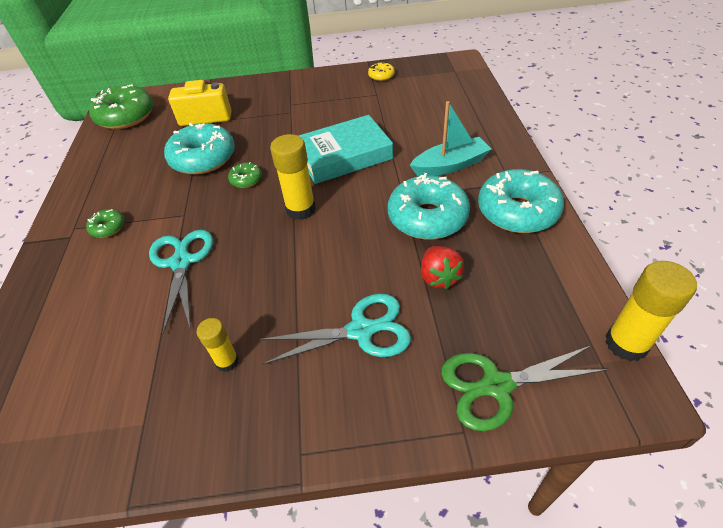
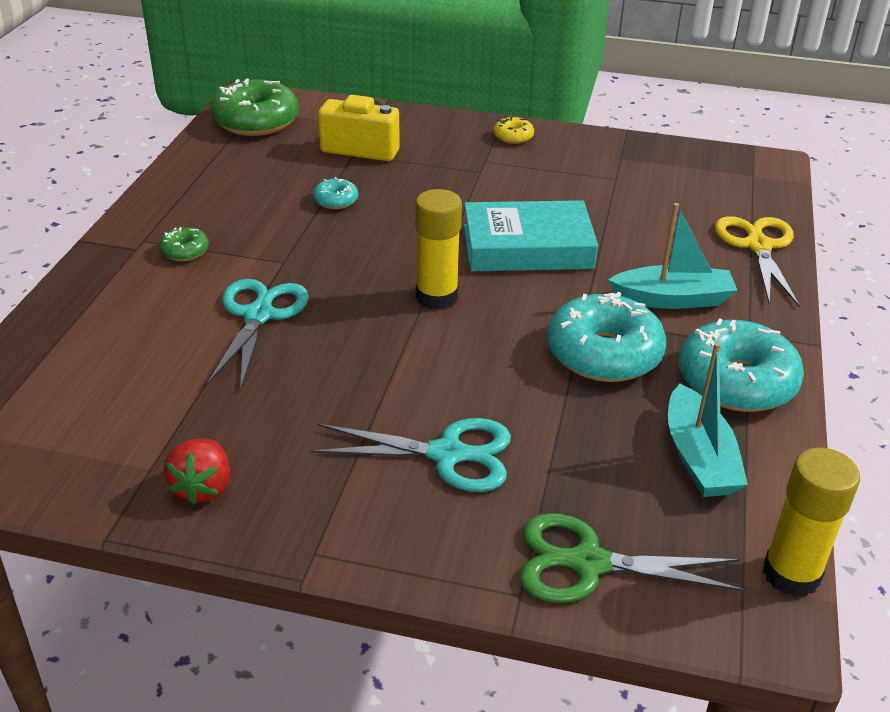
camera: 15 degrees right, 10 degrees down
(203, 158) = (336, 200): turquoise donut -> turquoise donut, size x0.46
(227, 361) = (270, 437): yellow glue stick -> none
(246, 180) = (381, 241): green donut -> none
(381, 76) = (636, 155): yellow donut -> yellow donut (513, 137)
(439, 277) = (580, 426): red strawberry -> red strawberry (203, 487)
(481, 115) = (758, 246): none -> yellow scissors
(523, 274) = (698, 457): none -> turquoise boat

